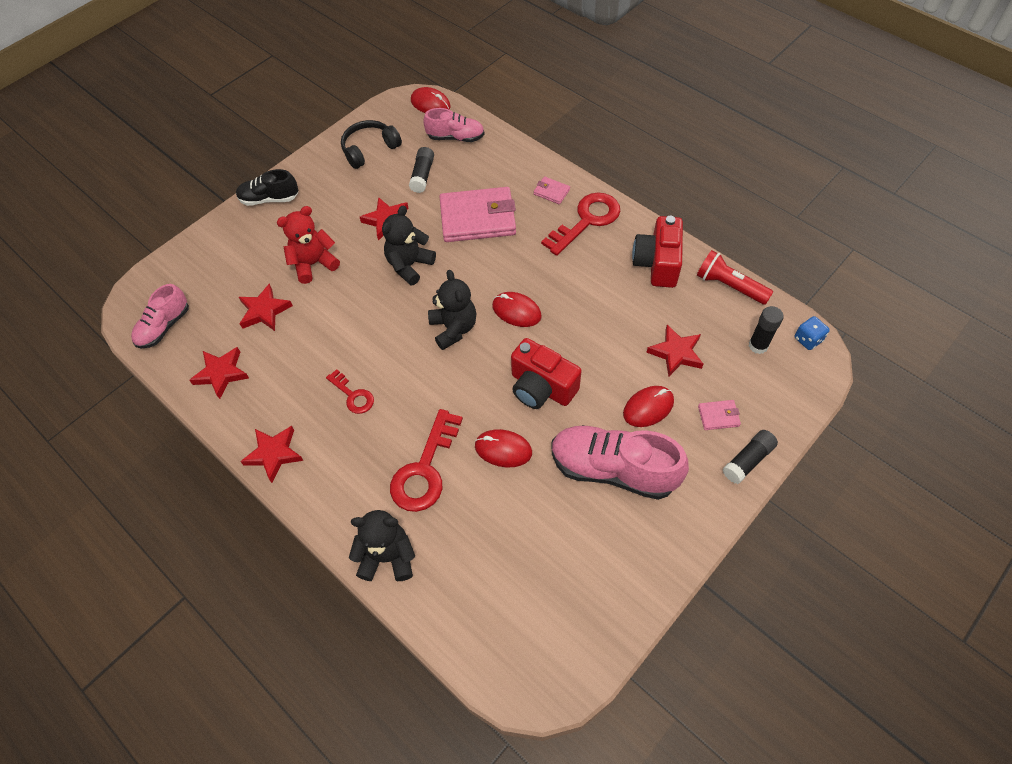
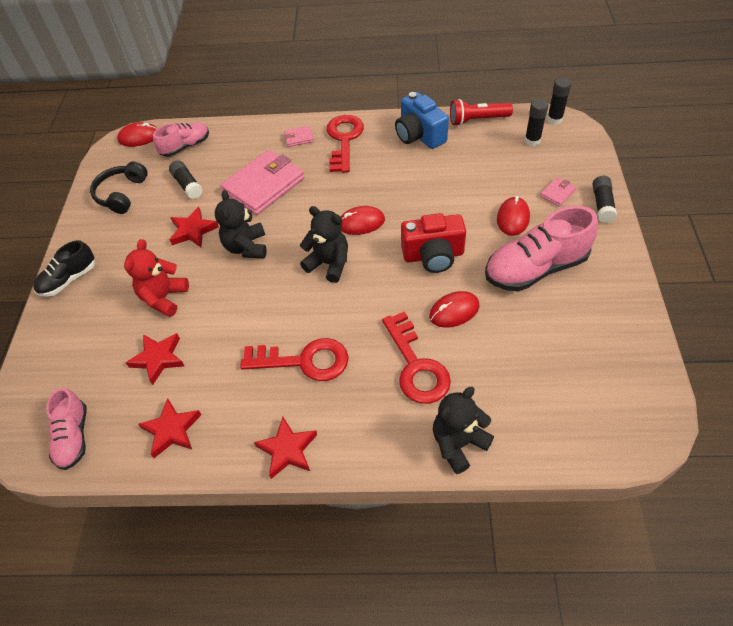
camera: 40 degrees left, 5 degrees down
(353, 395) = (304, 361): red key -> red key, size x1.78
(657, 263) = (419, 135): red camera -> blue camera
(676, 353) = (491, 176): red star -> none
(808, 339) = (554, 119): blue dice -> black glue stick

